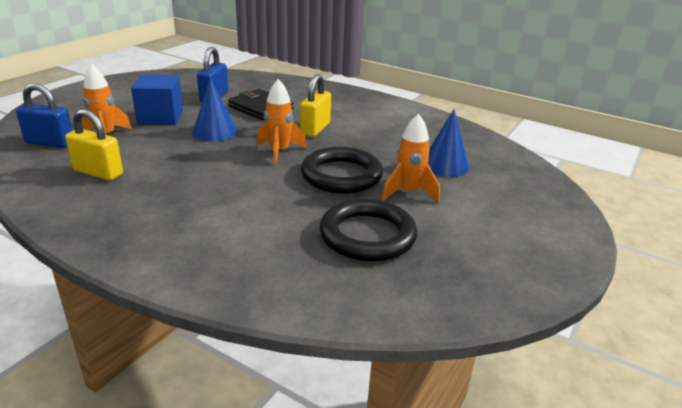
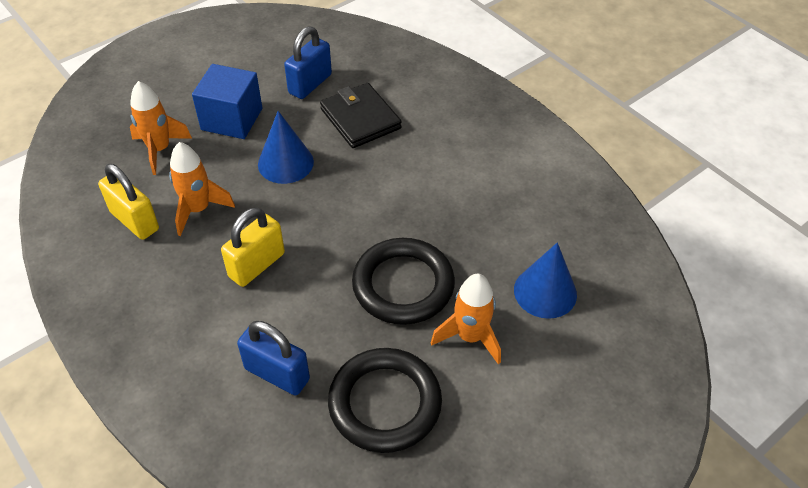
camera: 20 degrees right, 20 degrees up
(50, 142) = (98, 151): blue padlock -> blue padlock (277, 374)
(279, 152) = (347, 221): orange rocket -> orange rocket (198, 209)
(315, 129) = (411, 180): yellow padlock -> yellow padlock (257, 265)

